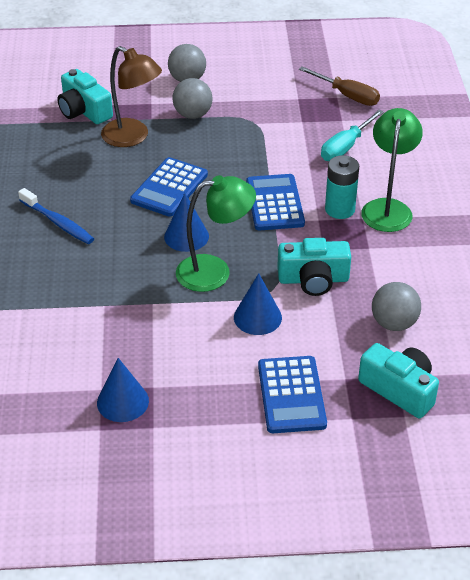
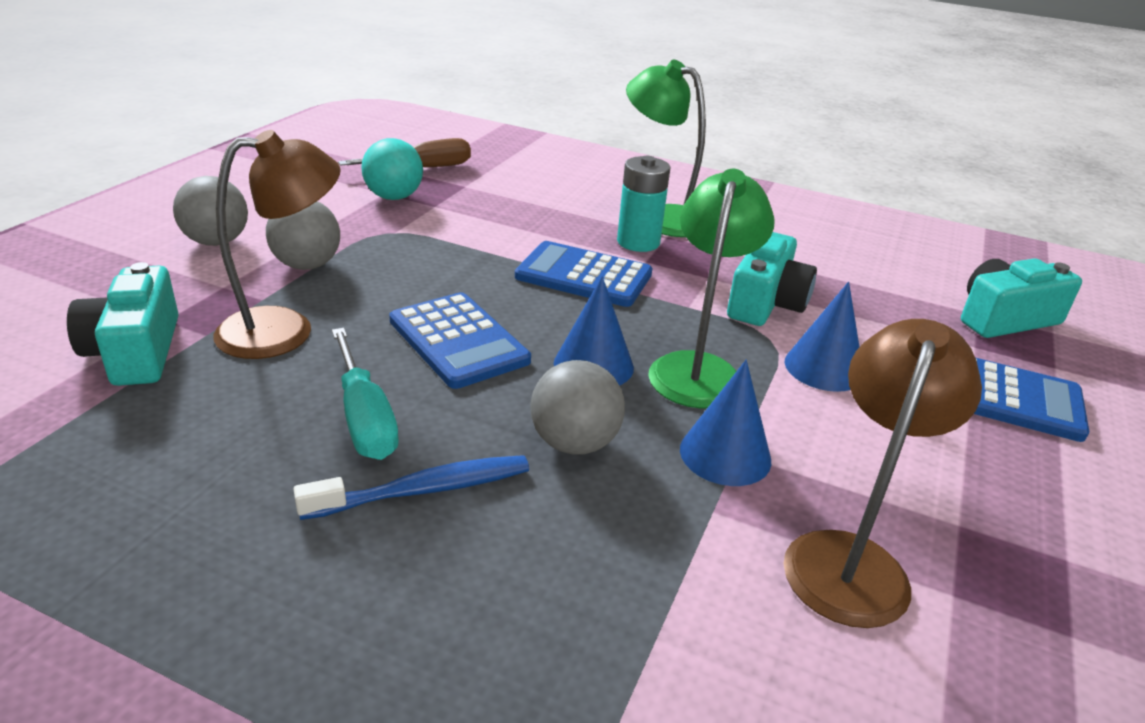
camera: 65 degrees left, 10 degrees down
(84, 111) = (136, 351): turquoise camera -> turquoise camera turned 90 degrees clockwise
(102, 353) = (851, 559): none -> brown lamp
(122, 401) = (995, 576): blue cone -> blue cone (725, 454)
(296, 104) = (394, 197): none -> turquoise ball
(345, 147) = (520, 200): turquoise screwdriver -> turquoise screwdriver (365, 418)
(394, 323) = (879, 282): grey ball -> grey ball (574, 443)

